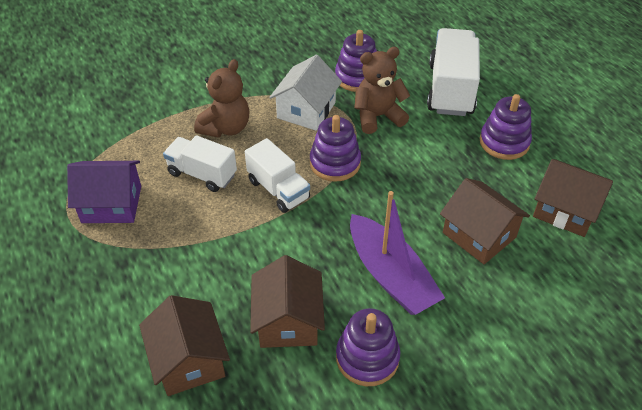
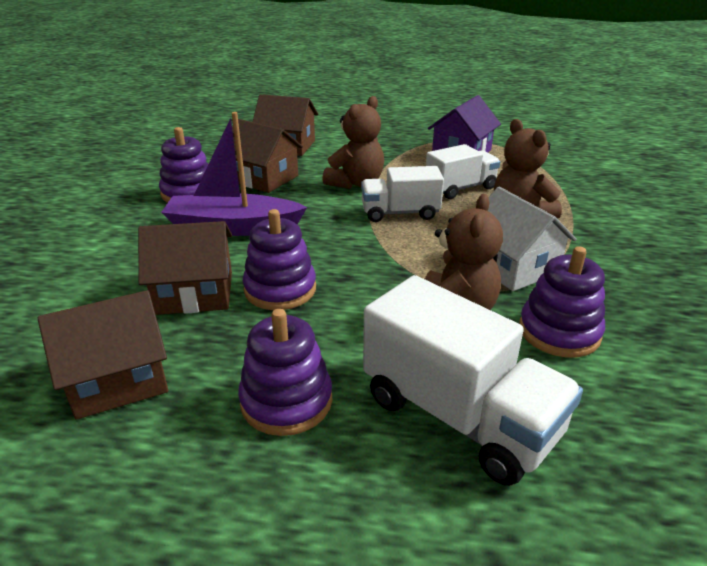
camera: 125 degrees right, 15 degrees down
(243, 244) = (356, 183): none -> brown teddy bear
(335, 163) = (402, 252): purple stacking toy -> purple stacking toy (280, 289)

